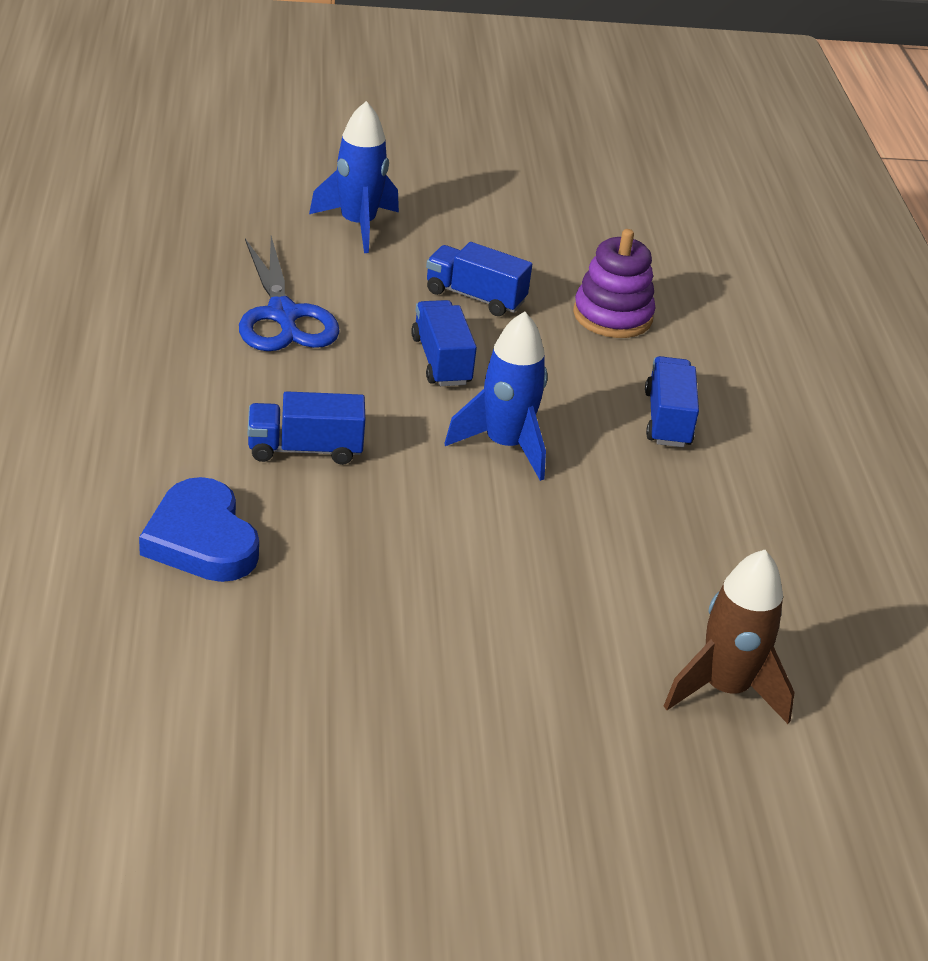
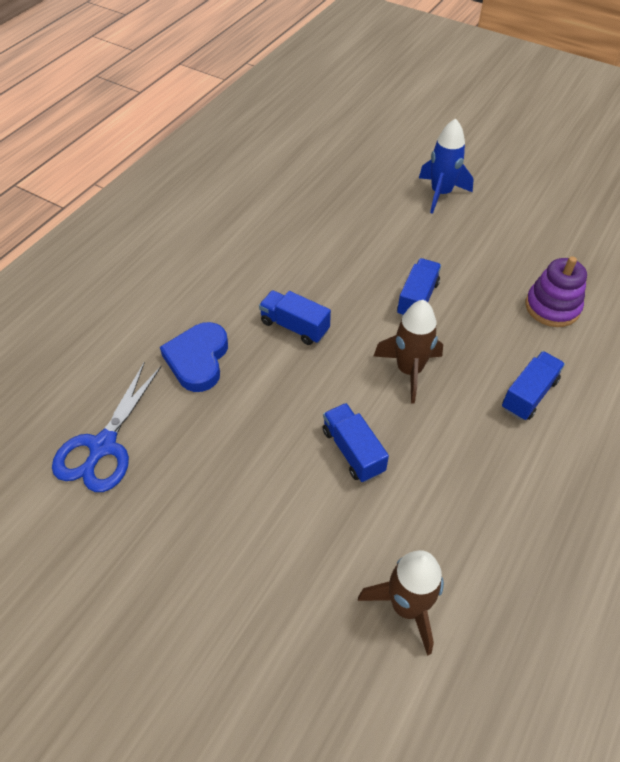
camera: 40 degrees right, 15 degrees up
(283, 315) = (351, 238): blue scissors -> blue scissors (103, 446)
(475, 297) = (473, 263): blue truck -> blue truck (353, 451)
(505, 445) = (409, 370): blue rocket -> brown rocket

